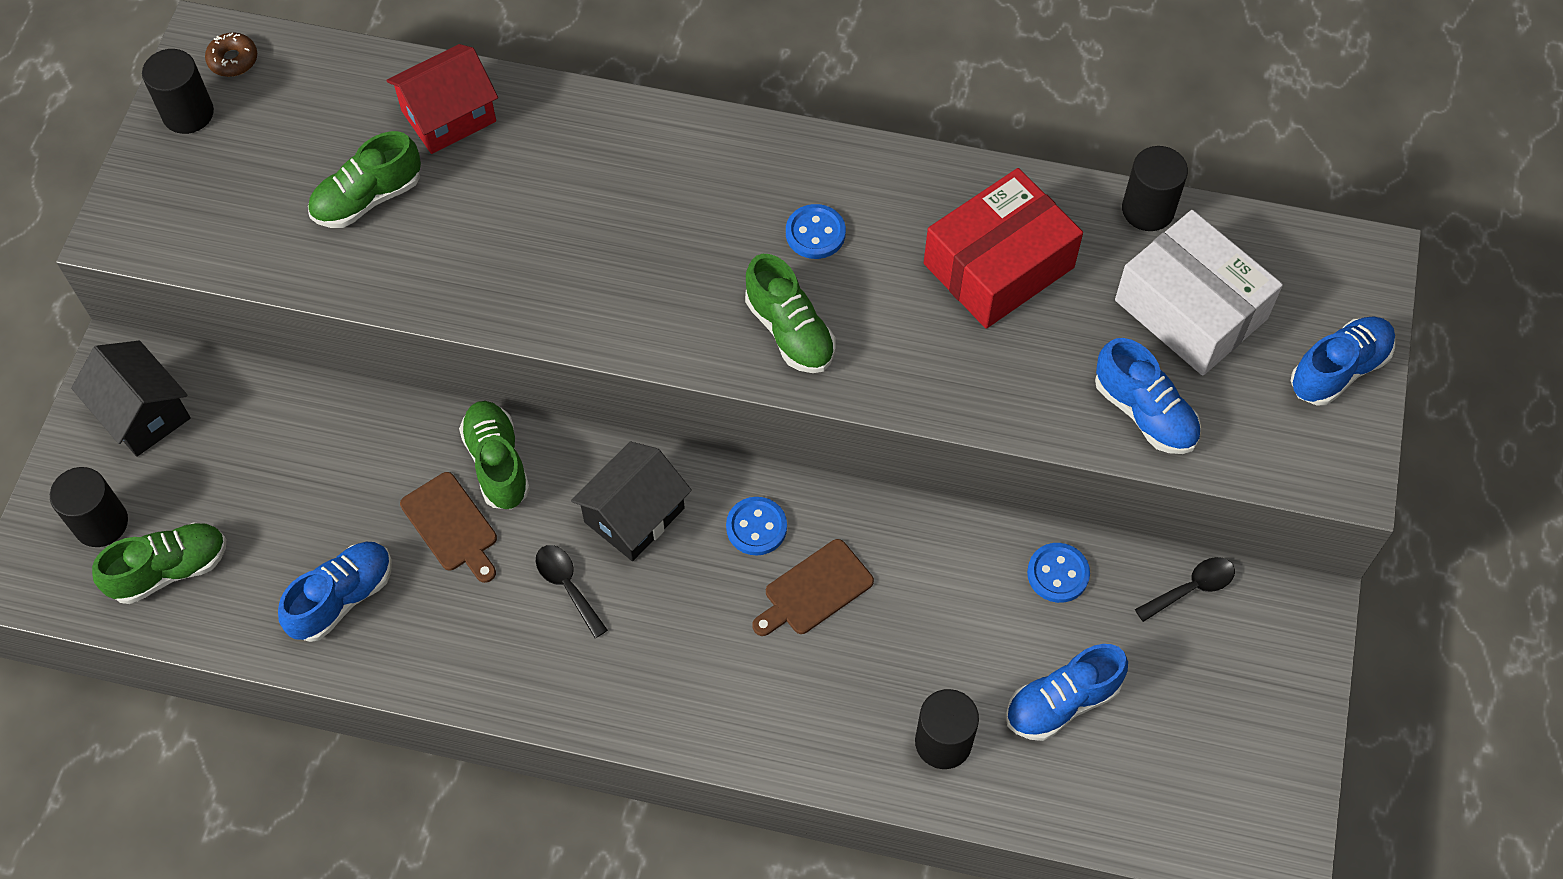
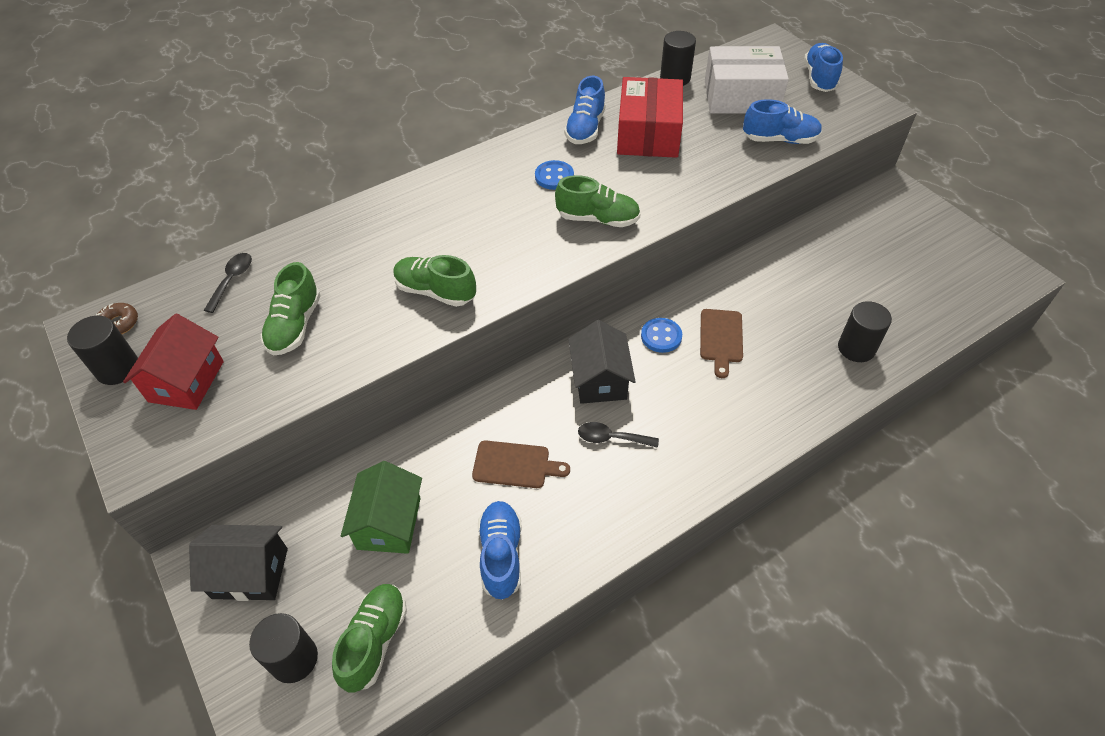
camera: 45 degrees left, 10 degrees down
(289, 475) = (389, 523): none -> green house
(449, 116) = (296, 259): red house -> red house (186, 381)
(497, 463) = (501, 416): green shoe -> green shoe (435, 291)
(1058, 574) = (800, 250): blue button -> none
(1061, 702) = (872, 292): blue shoe -> blue shoe (585, 128)
(1191, 588) = (851, 214): black spoon -> black spoon (232, 280)

